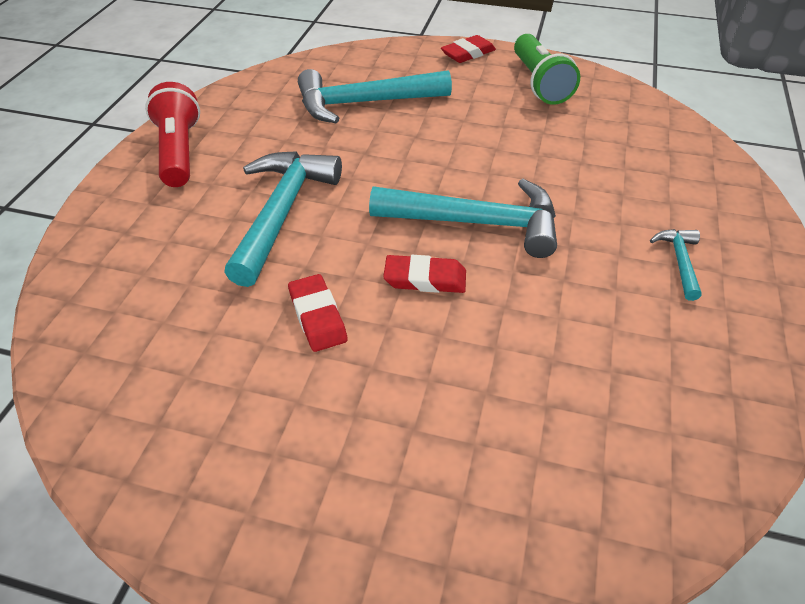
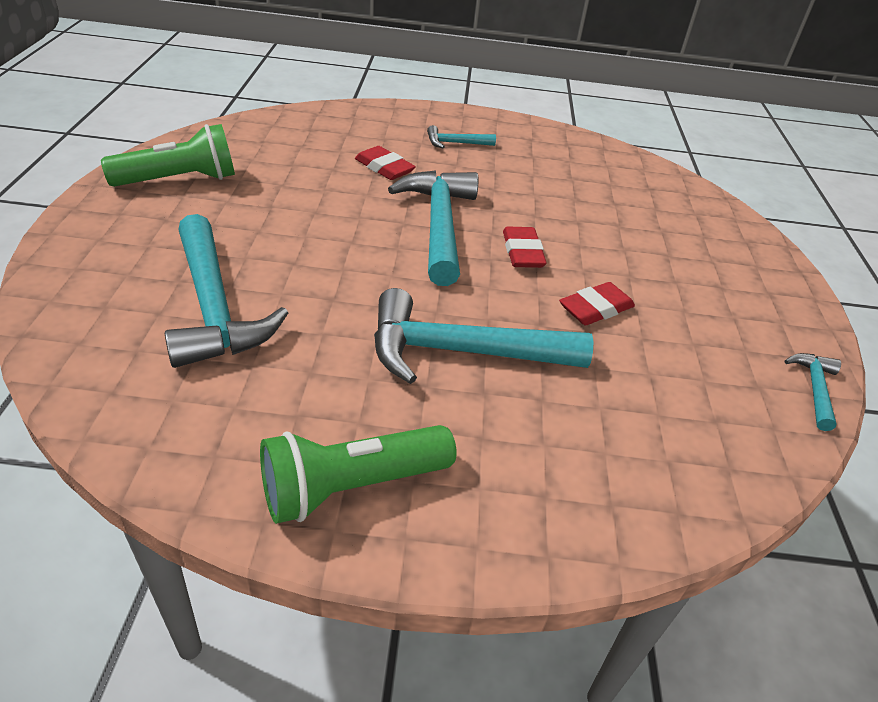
camera: 105 degrees left, 5 degrees down
(129, 484) = (814, 388): none -> turquoise hammer
(179, 152) = (352, 487): red flashlight -> green flashlight
(468, 53) = (87, 225): red eraser -> red eraser (384, 168)

